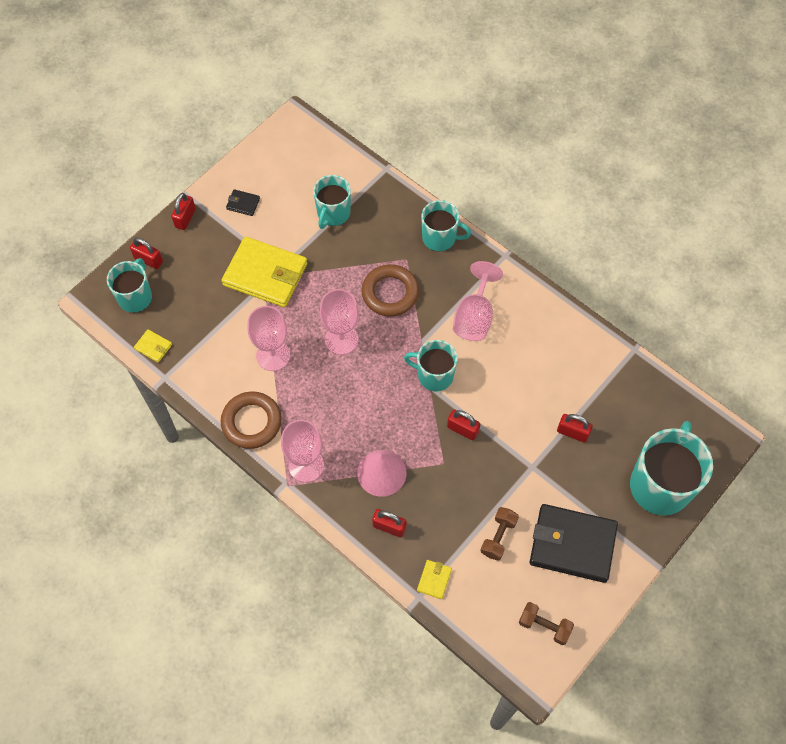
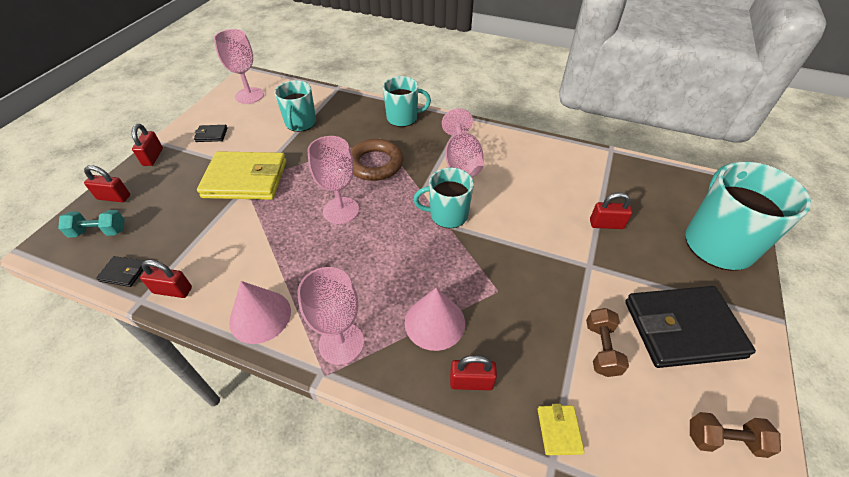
camera: 20 degrees left, 15 degrees down
(135, 297) = (99, 232): turquoise mug -> turquoise dumbbell
(153, 347) = (123, 273): yellow wallet -> black wallet
(251, 422) = (260, 316): brown ring -> pink cone
(273, 355) = (270, 243): pink goblet -> pink goblet (249, 95)
(462, 429) = (500, 253): red padlock -> red padlock (173, 290)

